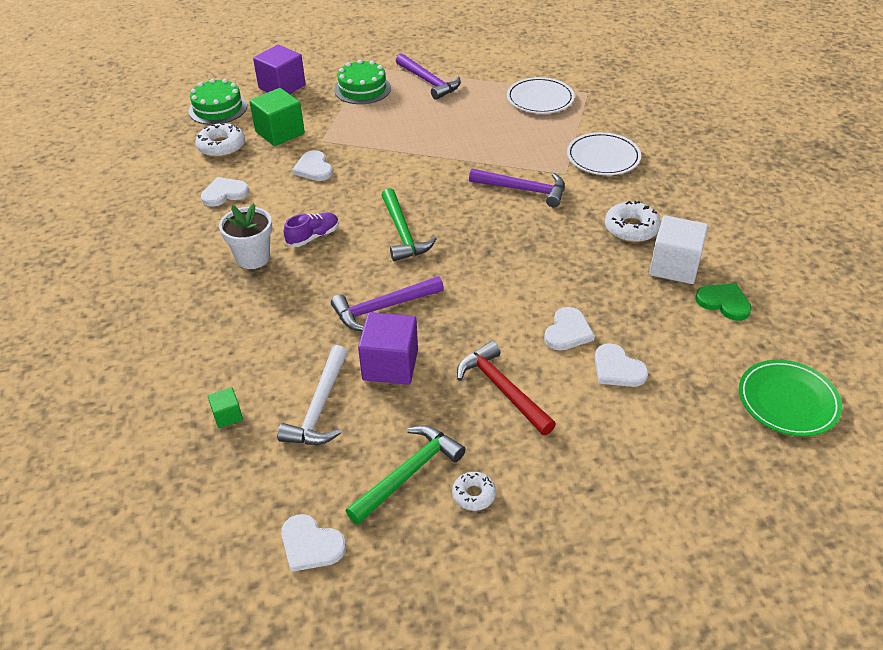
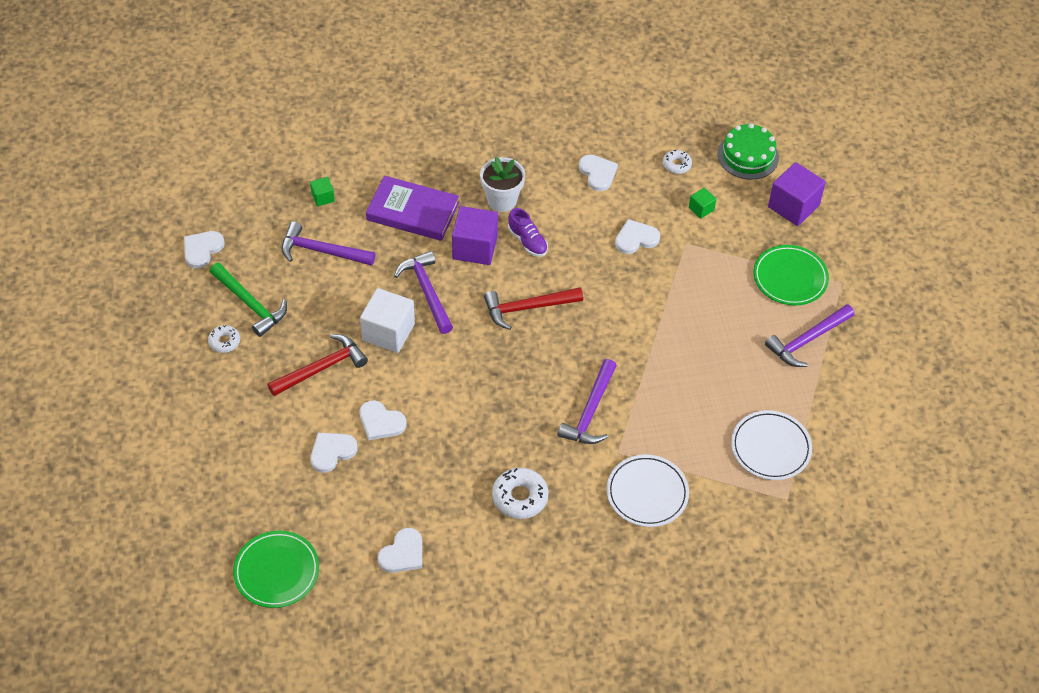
camera: 90 degrees right, 10 degrees up
(221, 146) = (676, 165): white donut -> white donut, size x0.60
(262, 328) = (412, 212): none -> purple book
(280, 132) = (701, 209): green cube -> green cube, size x0.49
(319, 407) = (321, 251): white hammer -> purple hammer
(362, 89) = (790, 278): green cake -> green plate
(390, 365) = (359, 295): purple cube -> purple cube (475, 247)
(402, 233) = (527, 308): green hammer -> red hammer
(674, 266) = (458, 523): white cube -> white cube (388, 332)
(724, 302) = (402, 553): green heart -> white heart

